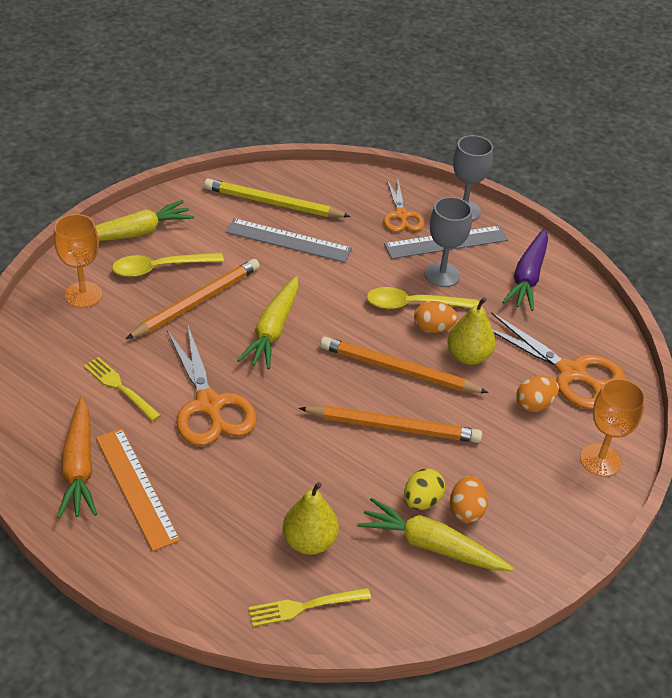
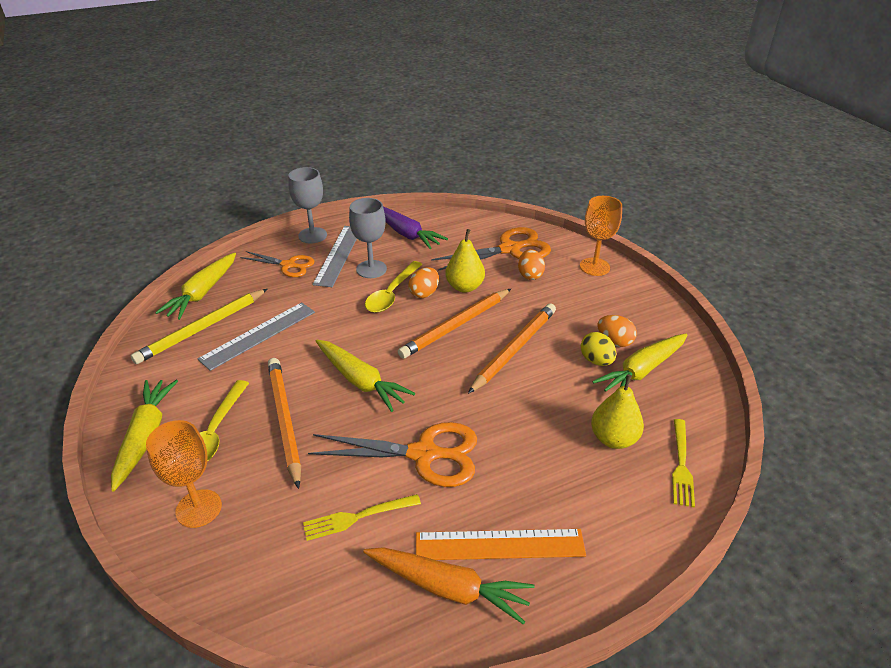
camera: 60 degrees left, 5 degrees down
(319, 181) = (203, 293): none -> yellow carrot

